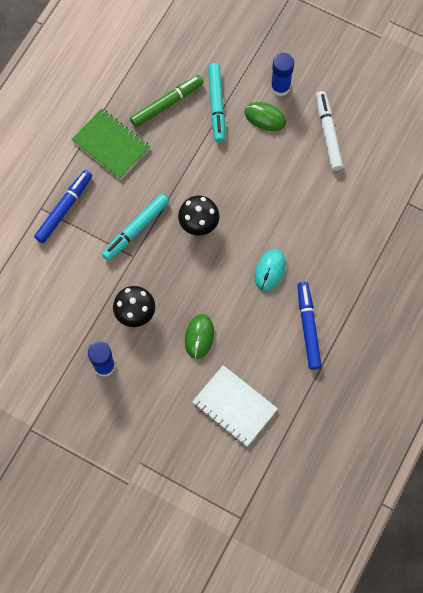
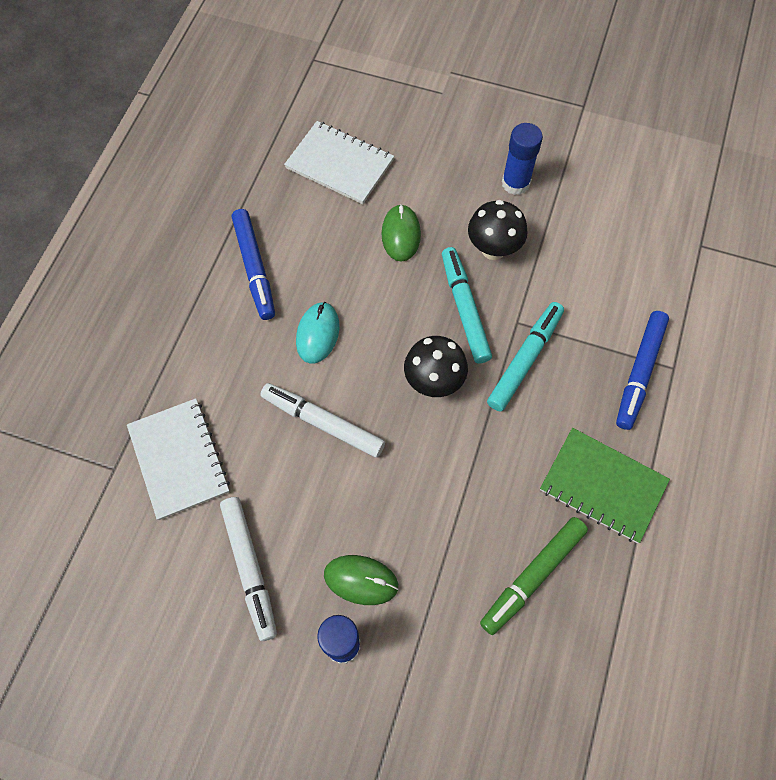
camera: 170 degrees right, 5 degrees down
(216, 105) = (447, 589): turquoise marker -> turquoise marker (464, 309)
(274, 210) = (322, 423): none -> white marker
(367, 202) = (179, 459): none -> white notebook

